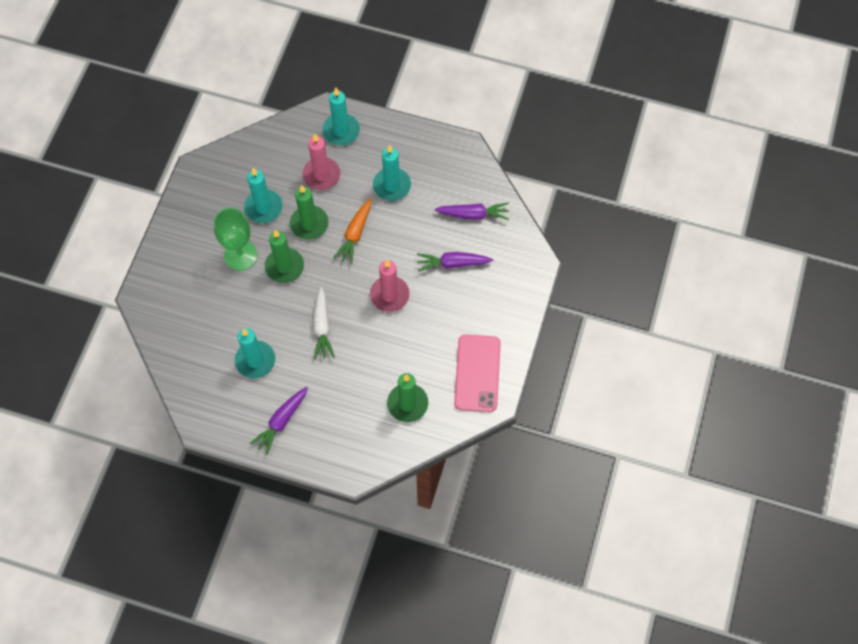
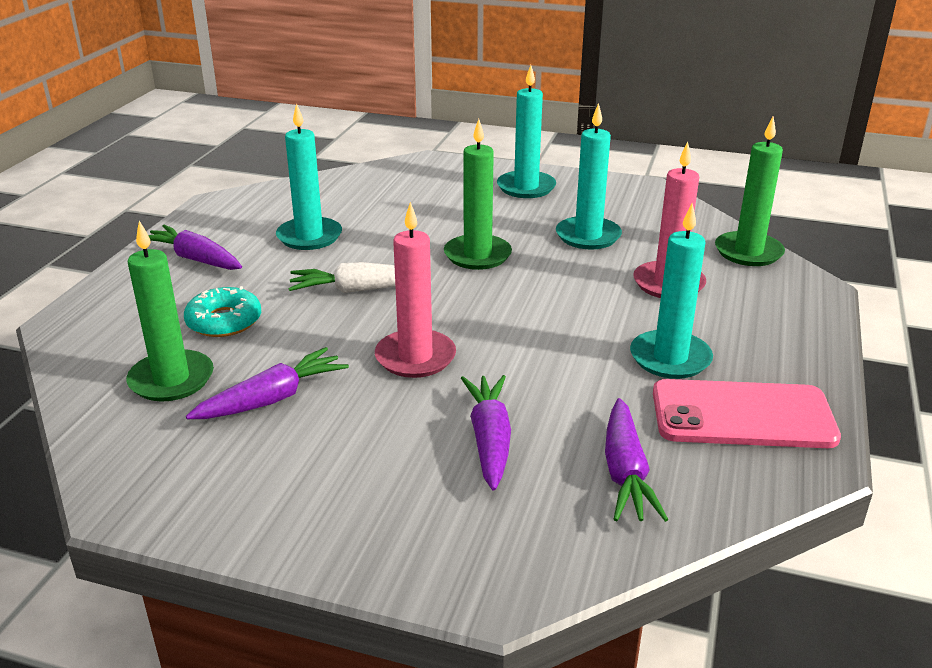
camera: 90 degrees right, 35 degrees down
(240, 255) = (497, 221): green goblet -> none
(309, 224) = (563, 274): green candle -> green candle (748, 252)
(341, 131) = (774, 301): turquoise candle -> turquoise candle (526, 187)
(353, 390) = (224, 321): none -> turquoise donut
(355, 234) = (549, 318): orange carrot -> none
(423, 355) = (272, 399): none -> purple carrot
(477, 373) = (204, 475): pink phone -> pink phone (742, 415)

